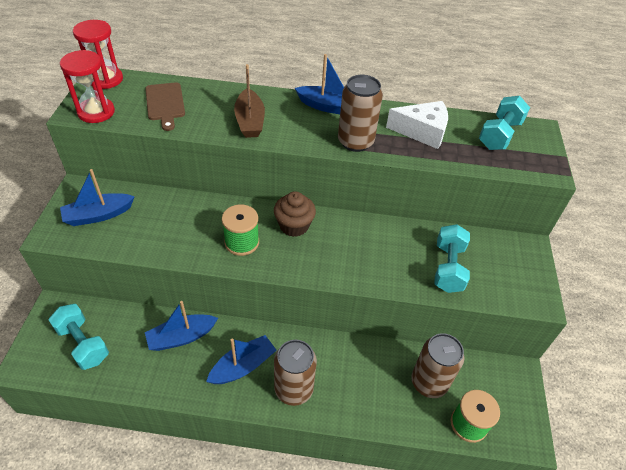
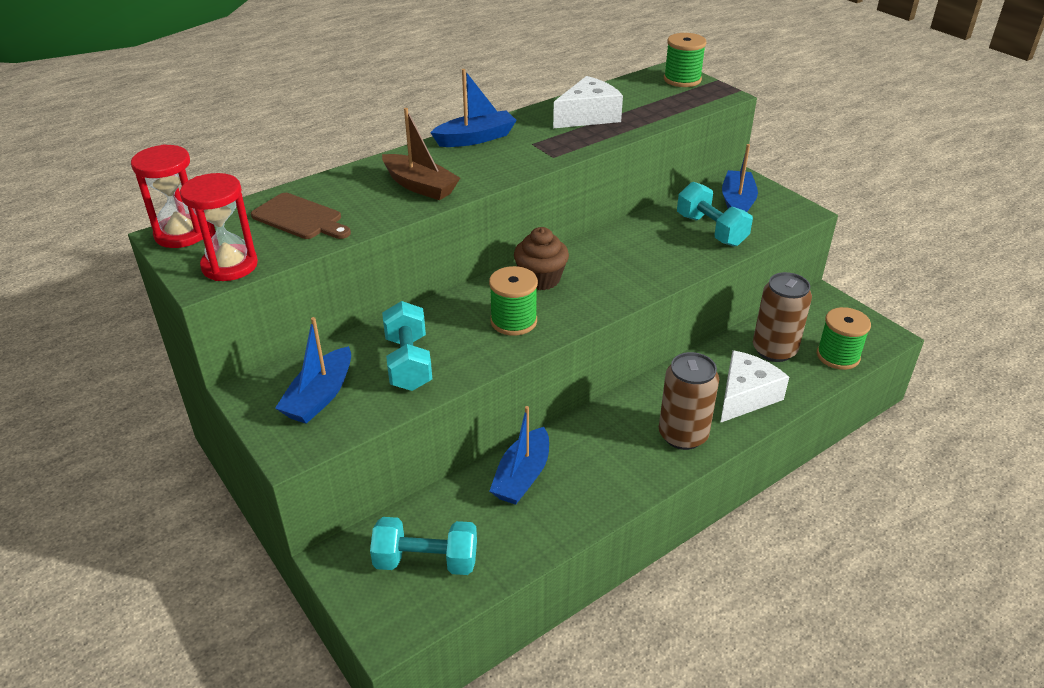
camera: 40 degrees left, 10 degrees down
(243, 366) = (615, 453): blue boat -> blue boat (737, 203)
(355, 142) = (546, 151): brown can -> none
(365, 397) = (745, 396): none -> white cheese
(499, 135) = (650, 89): turquoise dumbbell -> turquoise dumbbell (408, 363)
(536, 141) = (682, 79): none -> green spool

